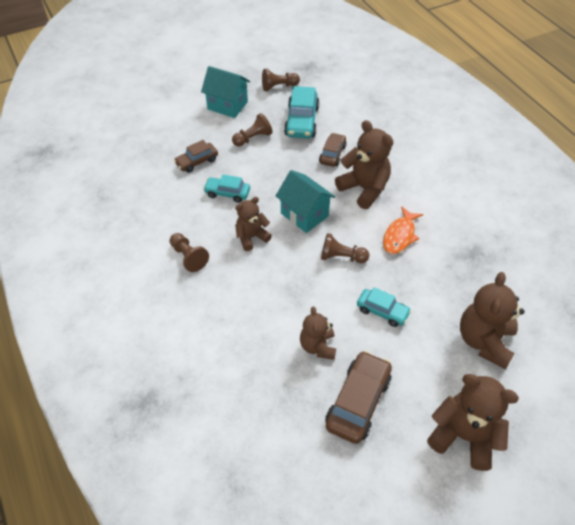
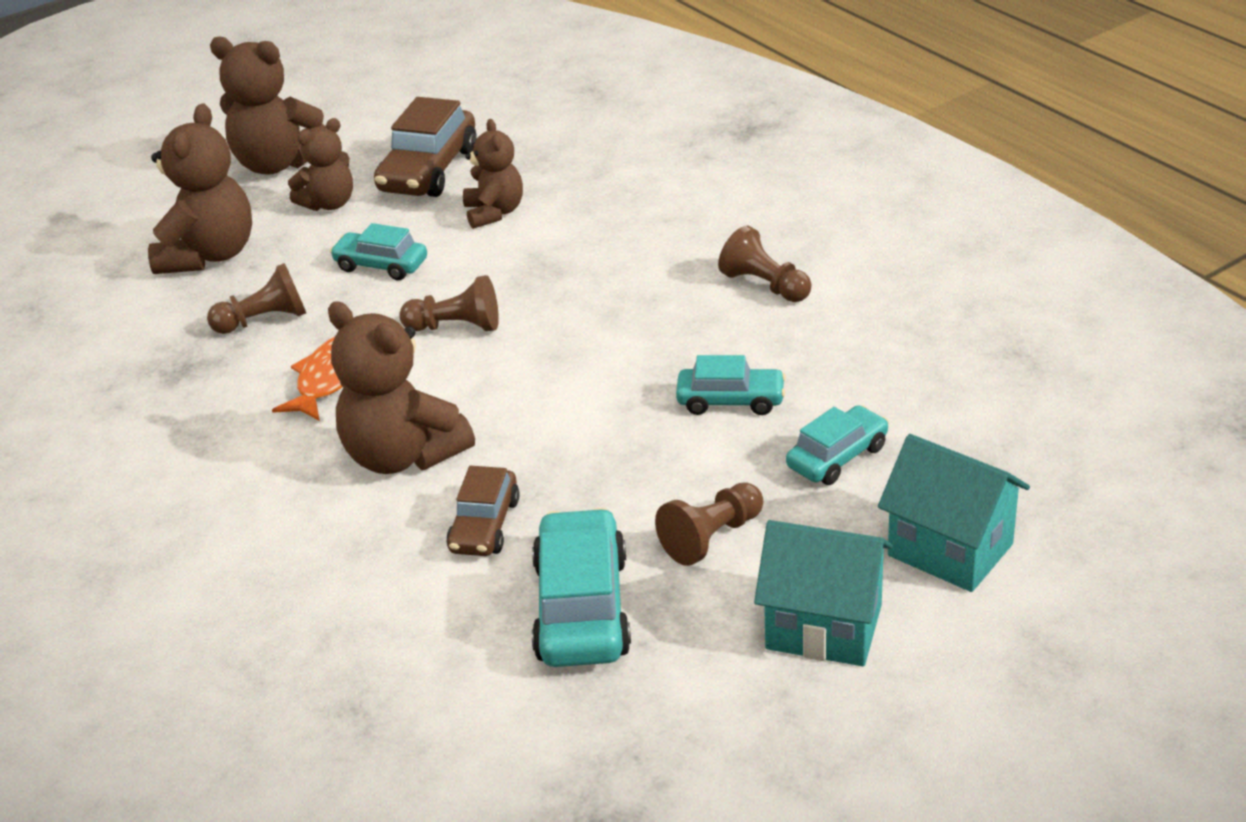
camera: 175 degrees right, 15 degrees down
(197, 162) = (837, 457): brown car -> turquoise car
(251, 237) = (648, 332): brown teddy bear -> brown teddy bear (329, 204)
(279, 87) = (679, 723): brown pawn -> brown pawn (264, 320)
(304, 214) = (541, 385): turquoise house -> turquoise house (950, 550)

